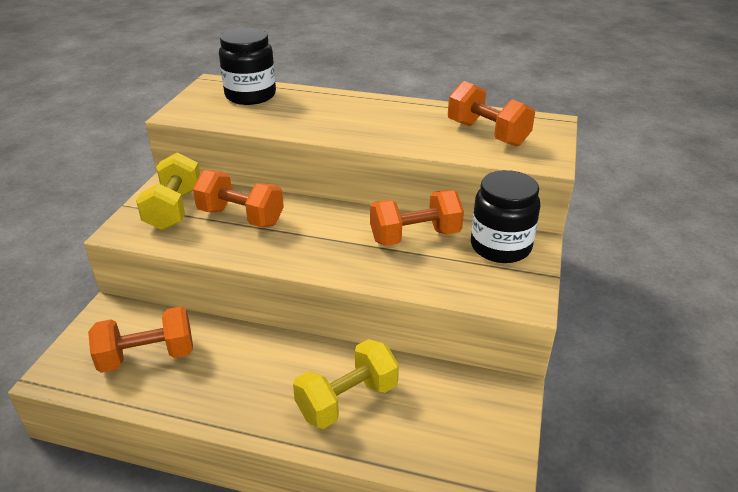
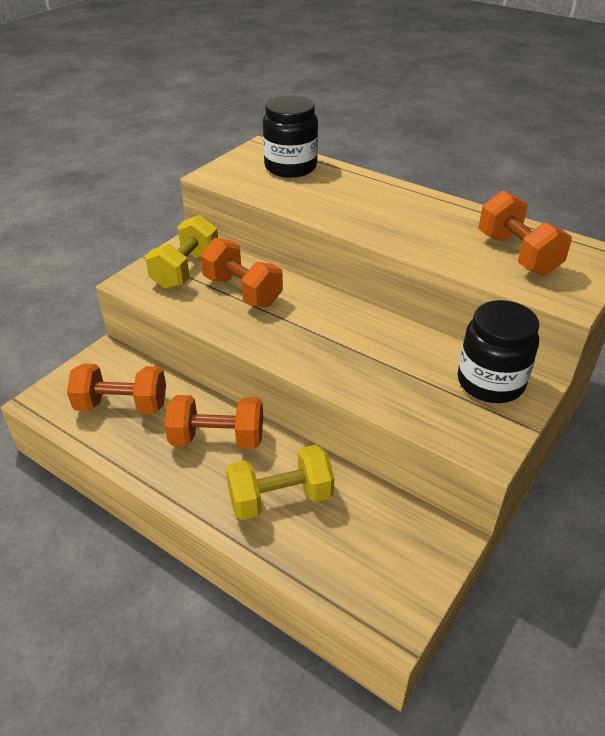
camera: 20 degrees right, 5 degrees up
(415, 236) = (404, 350): orange dumbbell -> orange dumbbell (217, 438)

